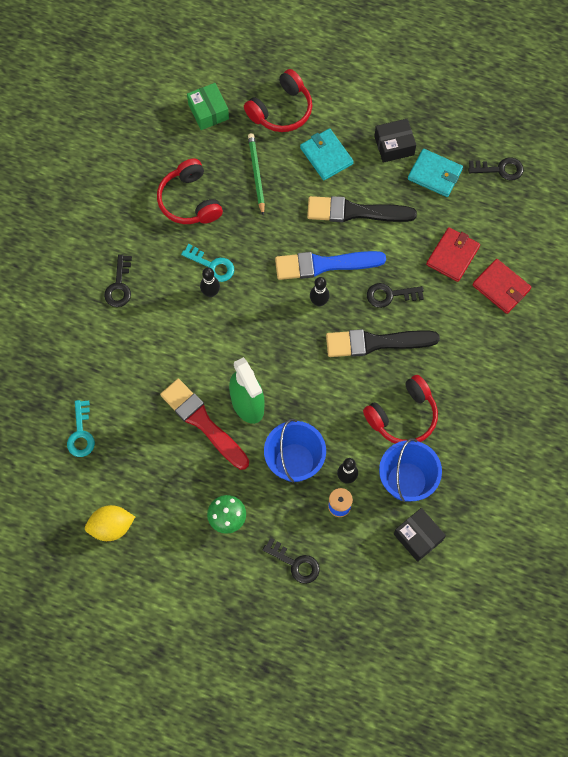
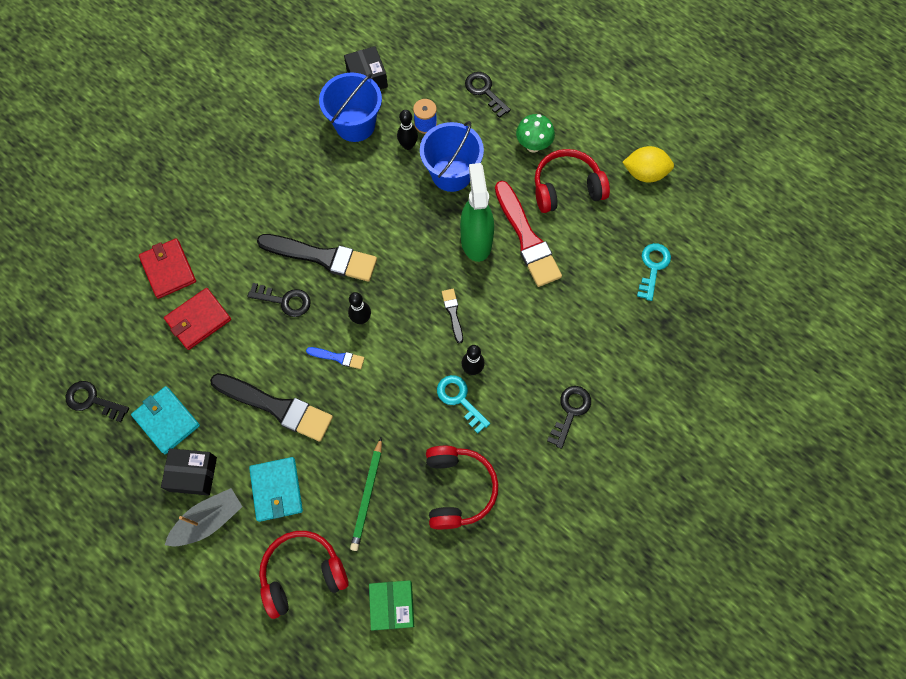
camera: 160 degrees left, 0 degrees up
(244, 332) = (453, 313): none -> black brush
(324, 265) = (338, 357): blue brush -> blue brush, size x0.46
(366, 120) = (208, 520): none -> grey boat
(403, 416) = (330, 180): red headphones -> red headphones (566, 188)

